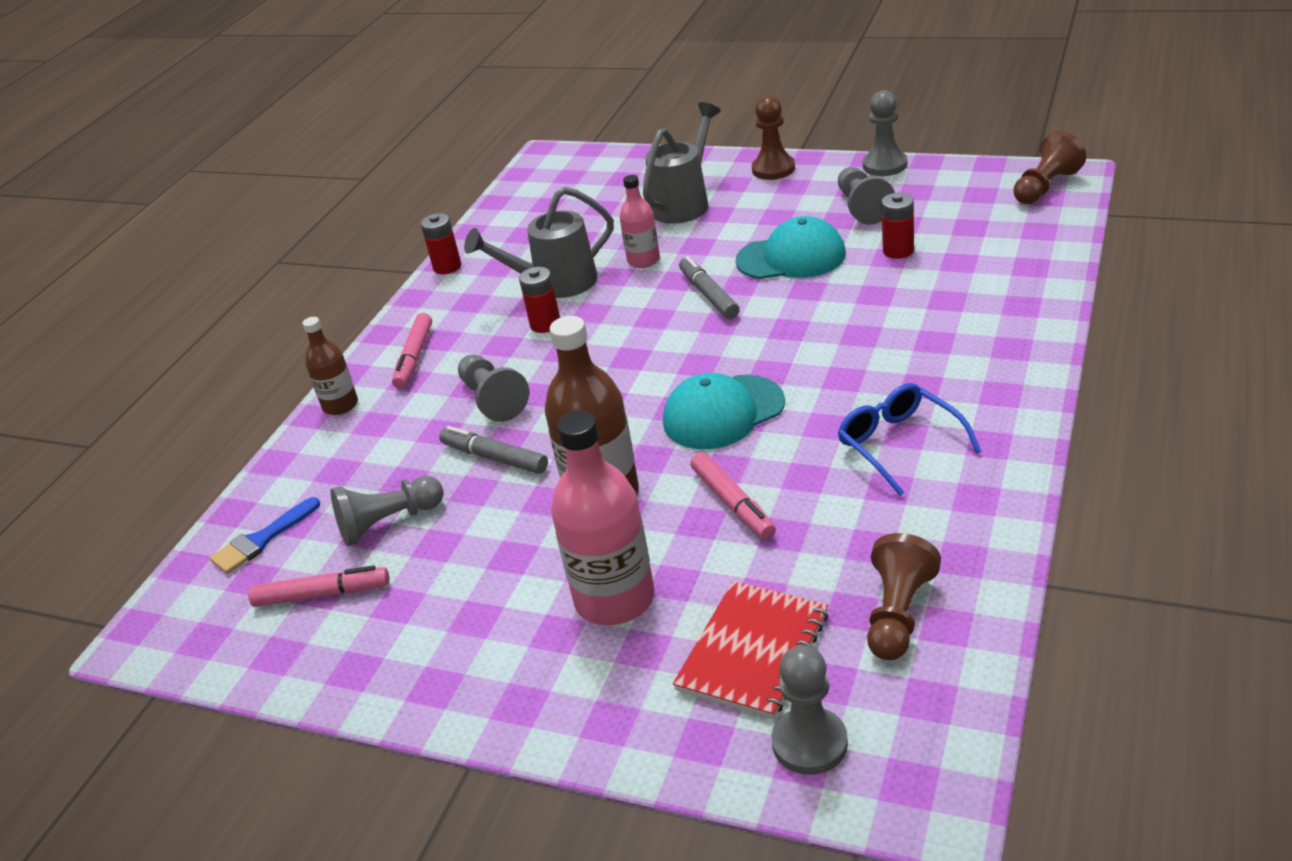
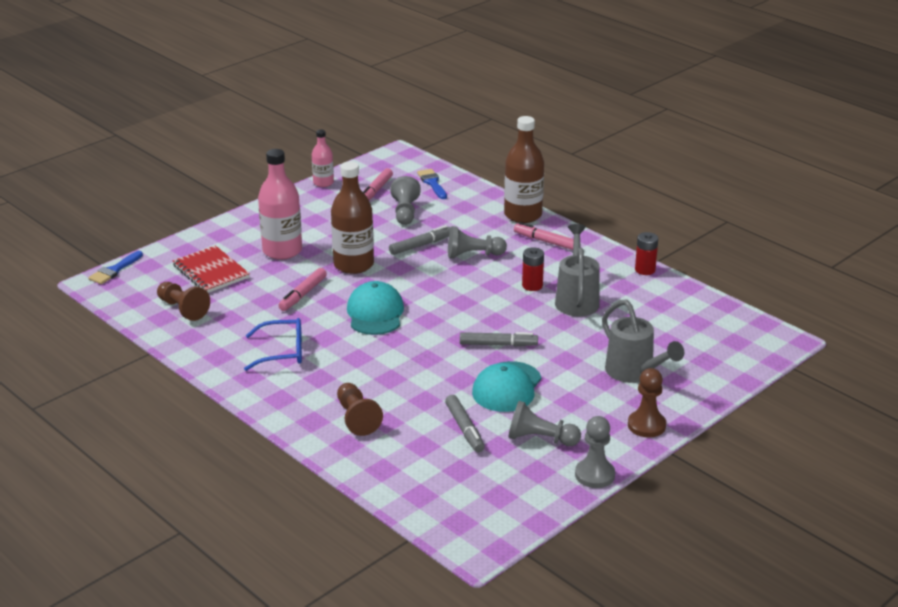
camera: 110 degrees right, 5 degrees down
(340, 405) = (523, 215): brown bottle -> brown bottle, size x1.77
(643, 260) = (570, 335): pink bottle -> pink bottle (323, 183)
(733, 503) = (303, 294): pink marker -> pink marker turned 60 degrees counterclockwise
(809, 743) = (153, 269): grey pawn -> none
(865, 805) = (114, 270): none -> blue brush
(898, 251) = (464, 429): red battery -> grey marker
(1045, 187) = (474, 529): brown pawn -> brown pawn (357, 418)

